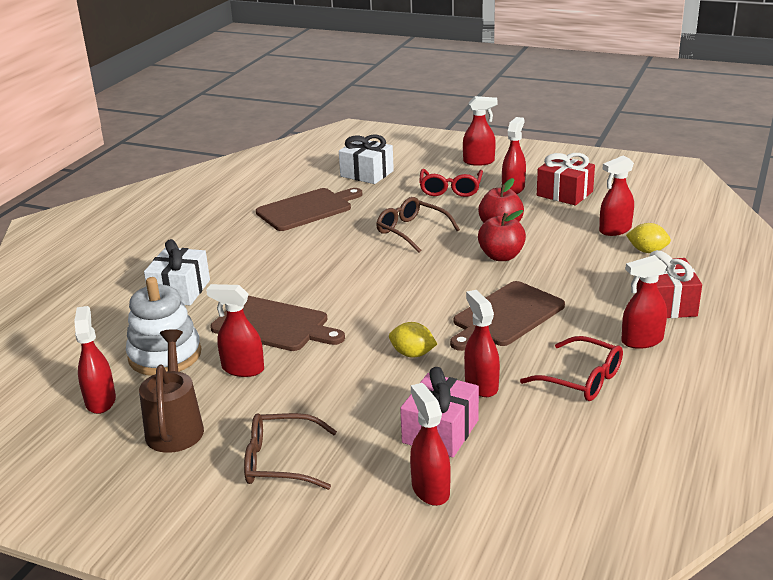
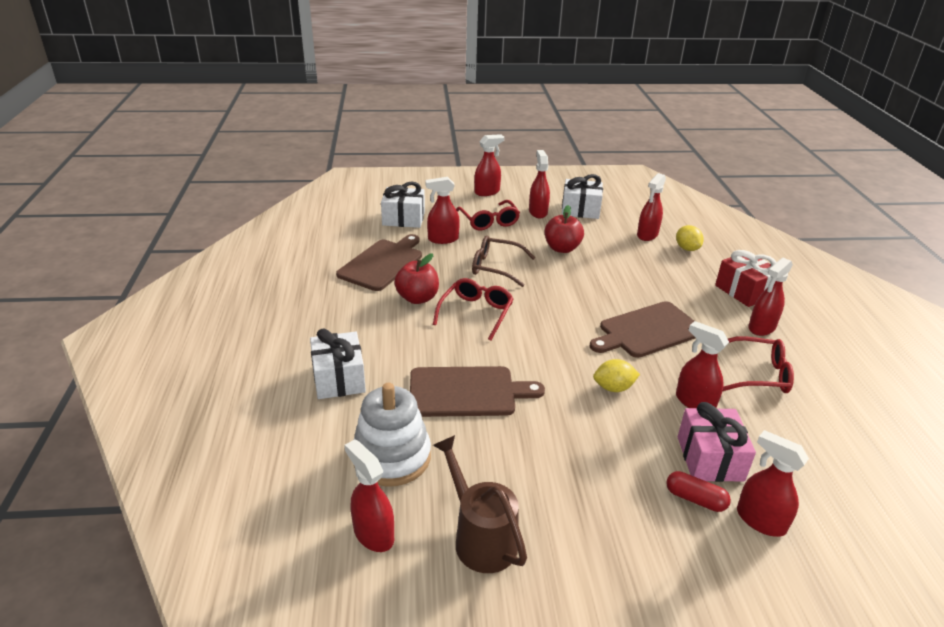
camera: 30 degrees left, 5 degrees up
(242, 369) = (483, 448): red spray bottle -> red spray bottle (443, 239)
(280, 461) = (614, 540): brown glasses -> none
(349, 266) = (476, 313): none -> red glasses
(387, 456) = (695, 499): none -> red capsule
(501, 256) = (589, 276): red apple -> red apple (417, 298)
(506, 316) = (647, 331): brown cutting board -> brown cutting board turned 45 degrees clockwise
(564, 194) = (580, 210): red gift -> white gift
(647, 251) = (687, 248): yellow lemon -> yellow lemon turned 75 degrees clockwise

